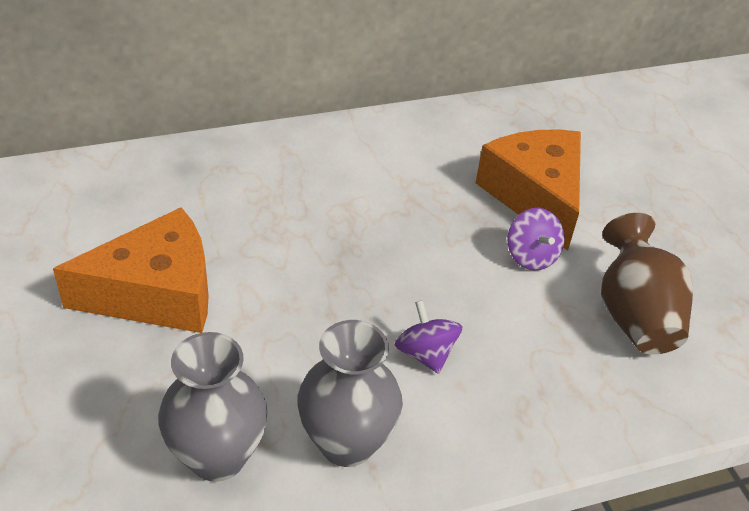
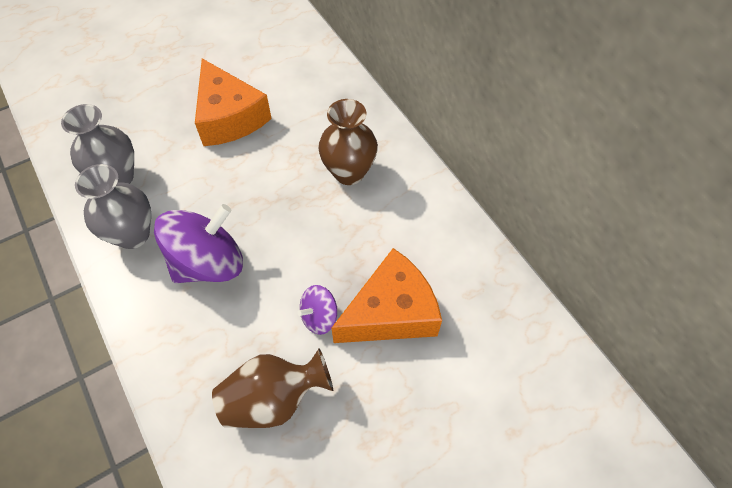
camera: 80 degrees right, 15 degrees up
(321, 188) = (349, 172): none -> brown vase
(425, 353) = (208, 263): purple spinning top -> purple spinning top, size x2.00

